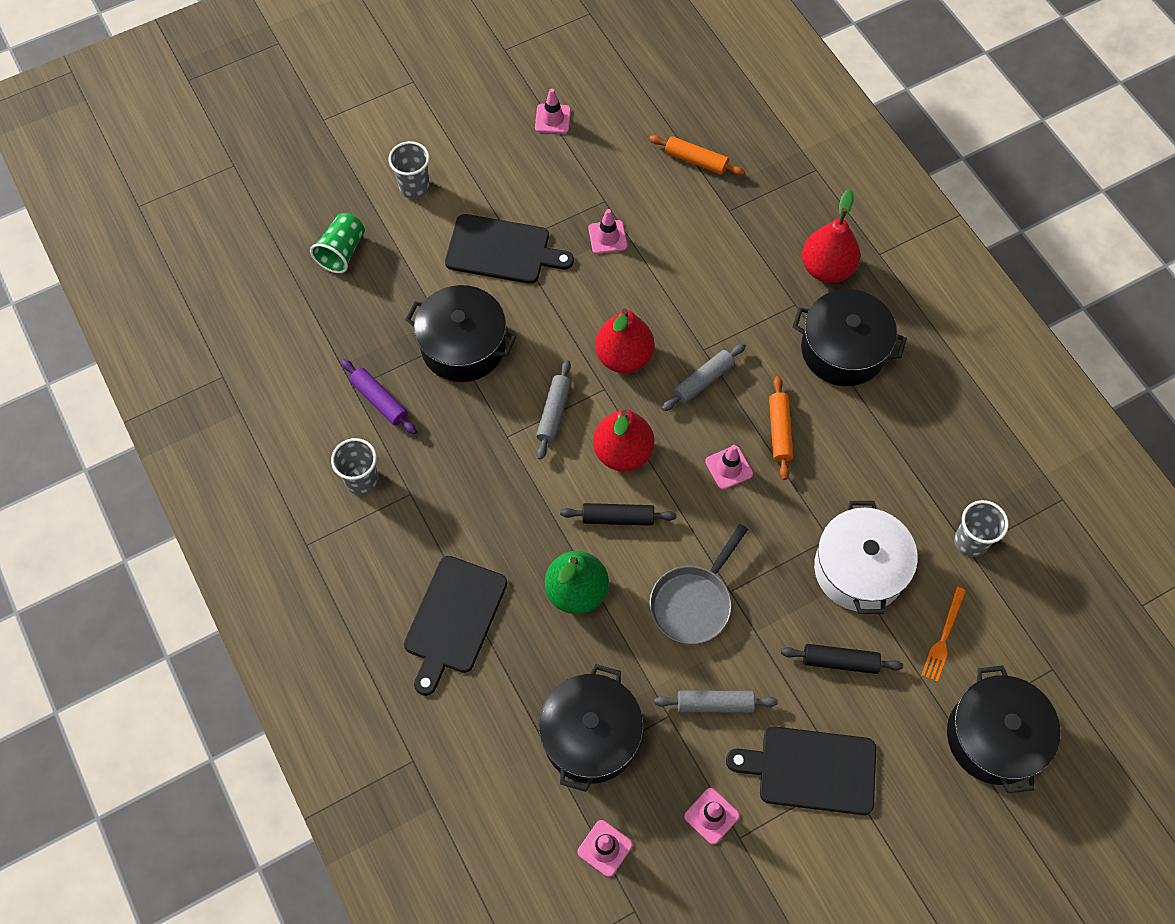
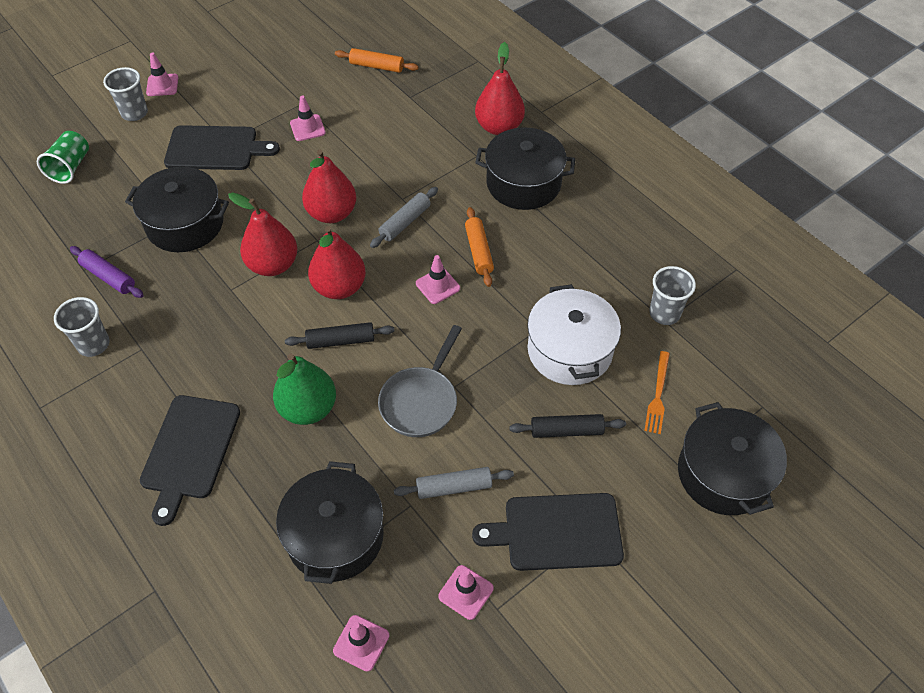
camera: 10 degrees left, 10 degrees down
(552, 119) = (252, 52): pink traffic cone -> pink traffic cone (162, 85)
(554, 413) = (273, 265): grey rolling pin -> red pear

